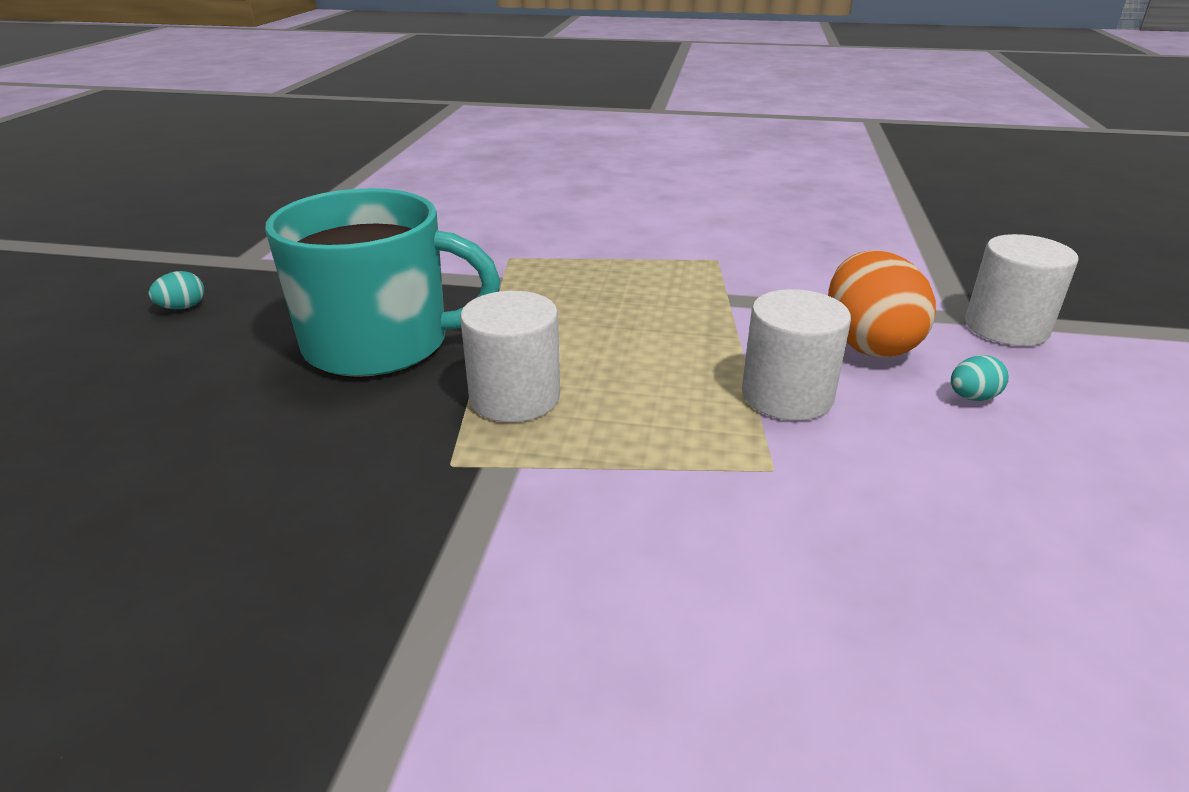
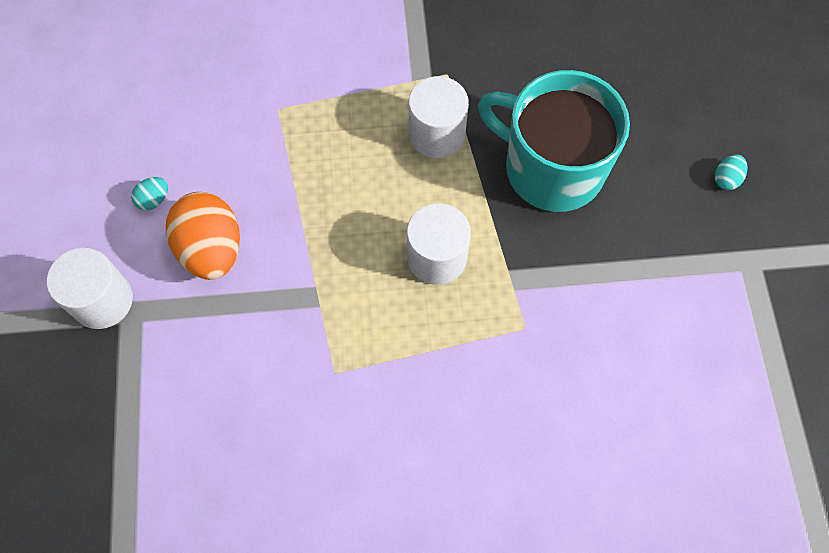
camera: 165 degrees right, 35 degrees up
(380, 344) = (551, 168): turquoise mug -> turquoise mug turned 45 degrees clockwise
(787, 395) = (270, 174): white cylinder -> white cylinder (437, 257)

